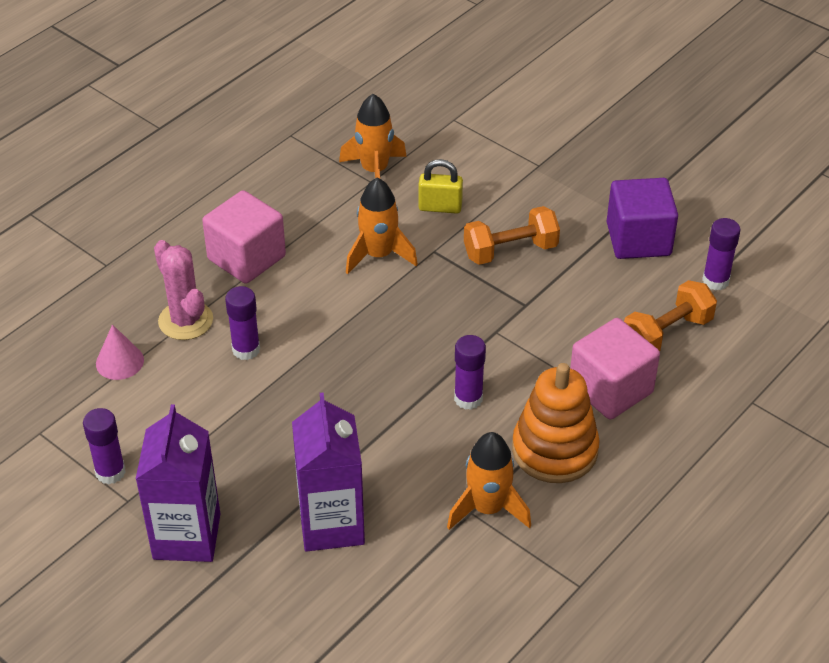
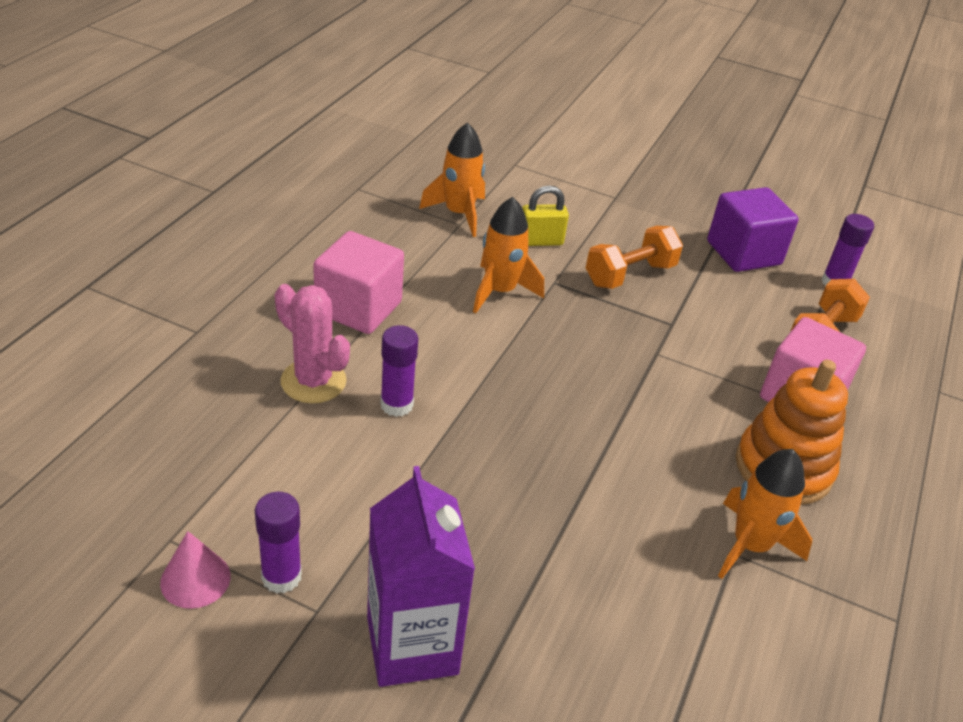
camera: 20 degrees left, 5 degrees down
(119, 361) = (248, 437): pink cone -> pink cone (195, 579)
(331, 524) = (585, 596): purple carton -> none
(468, 399) = (665, 426): purple glue stick -> none

